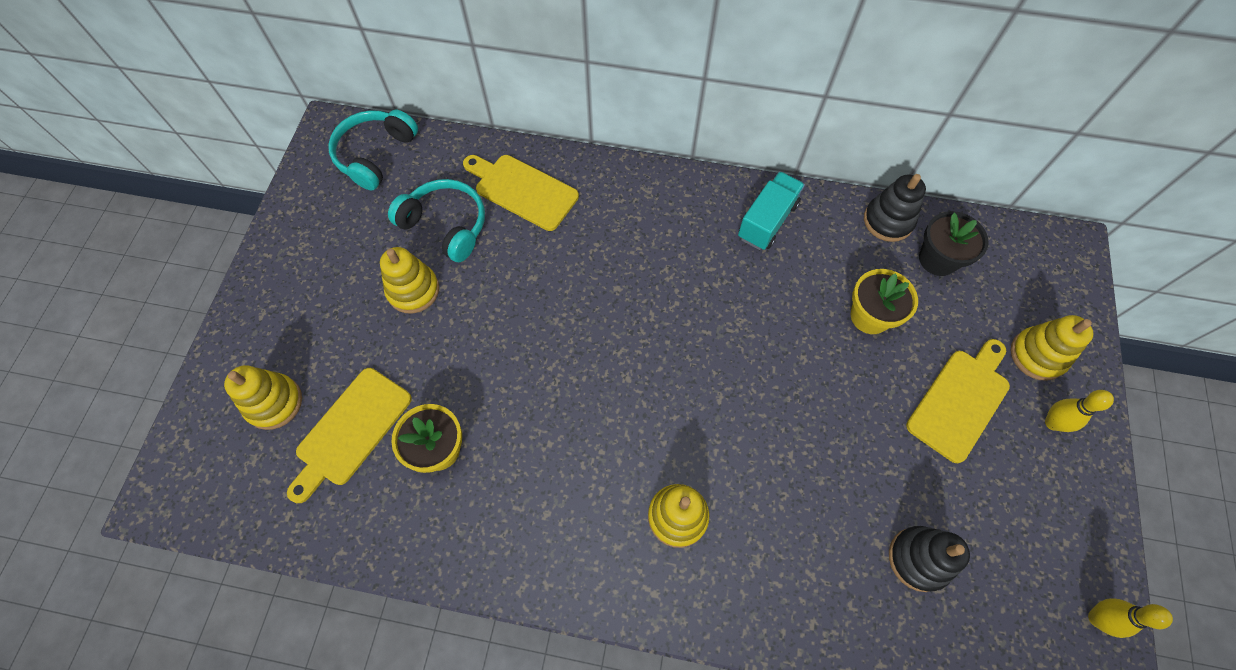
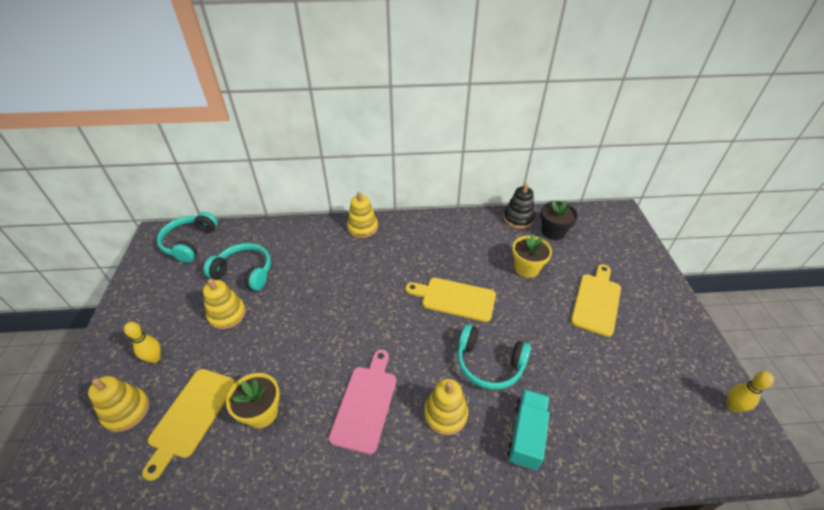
camera: 15 degrees left, 20 degrees down
(522, 190) = (292, 244): yellow cutting board -> yellow cutting board (454, 298)
(574, 473) = (365, 403): none -> pink cutting board
(760, 459) = (489, 363): none -> turquoise headphones
(767, 221) = (449, 232): turquoise truck -> turquoise truck (526, 435)
(919, 559) = (611, 399): black stacking toy -> none
(1037, 355) = (628, 268): yellow stacking toy -> yellow stacking toy (362, 227)
(1052, 423) = (653, 301): yellow bowling pin -> yellow bowling pin (155, 358)

